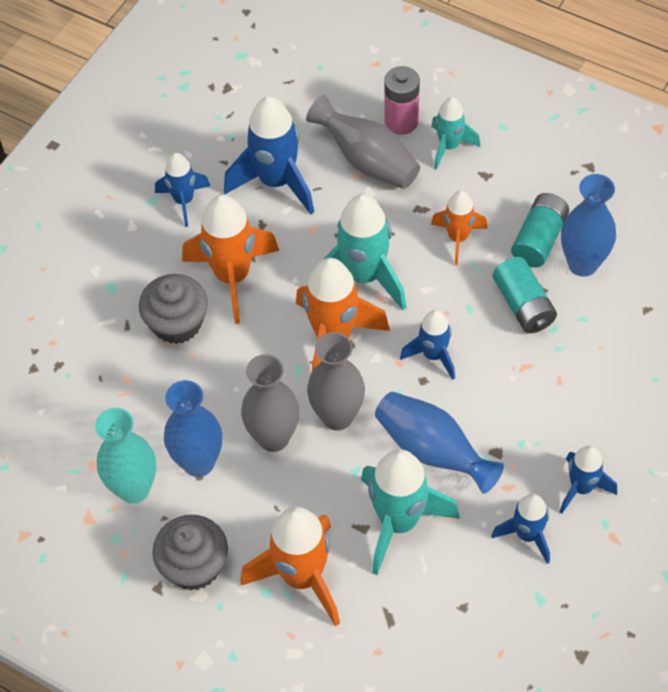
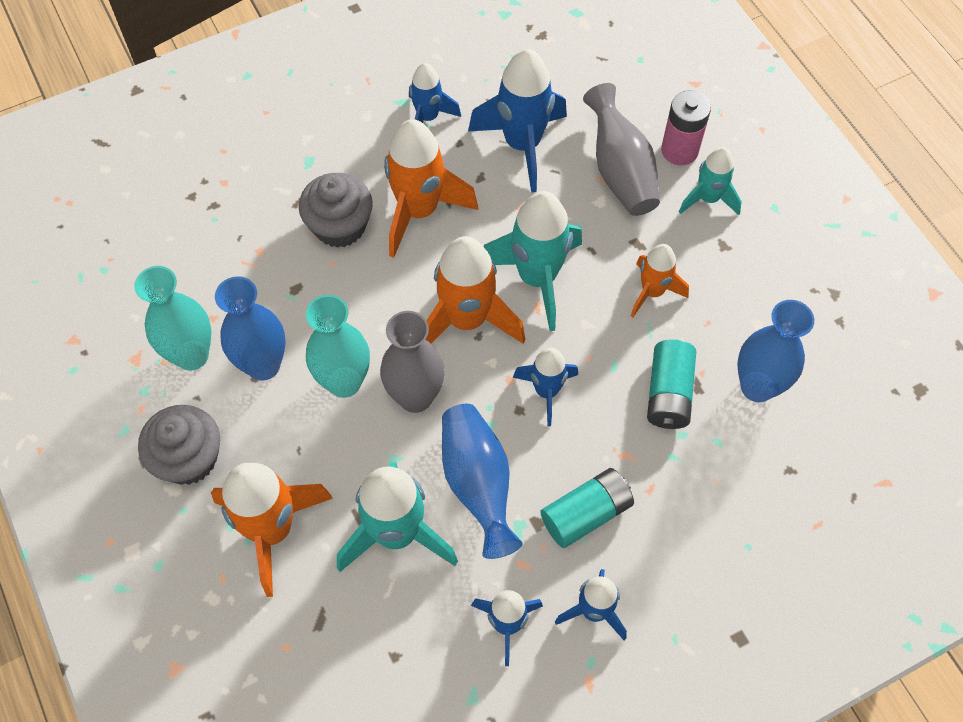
camera: 30 degrees right, 5 degrees up
(273, 438) = (344, 382): grey vase -> turquoise vase
(539, 239) = (731, 337): turquoise battery -> turquoise battery (586, 514)

